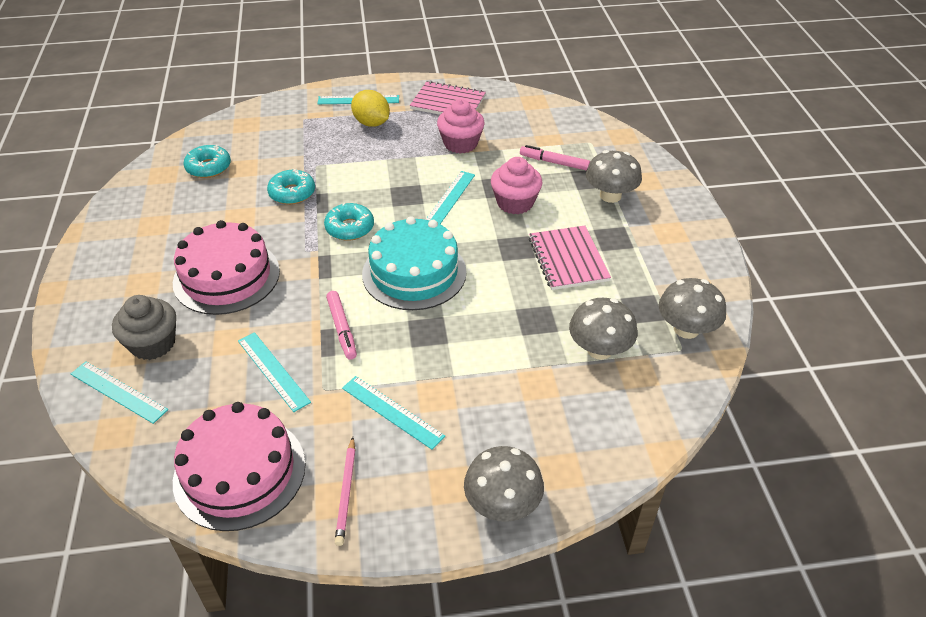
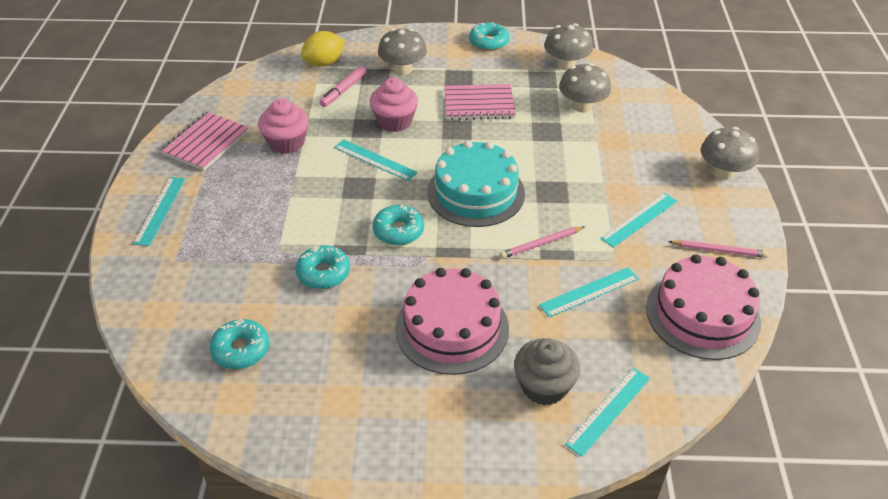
camera: 80 degrees left, 0 degrees up
(342, 329) = (541, 244): pink marker -> pink pencil
(371, 123) = (216, 203): yellow lemon -> yellow lemon (324, 63)
(700, 255) = (488, 42): none -> turquoise donut

